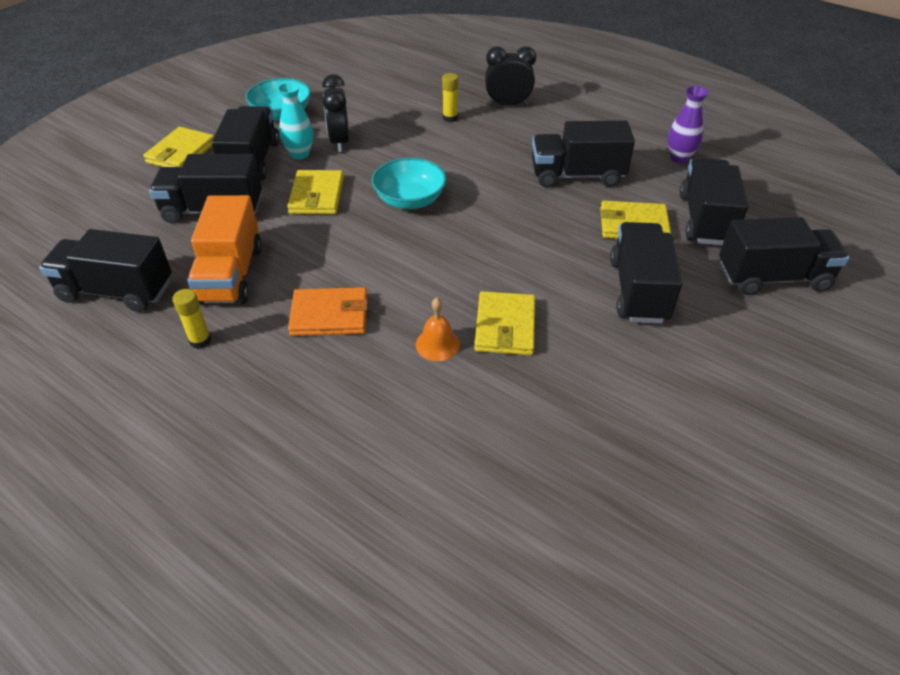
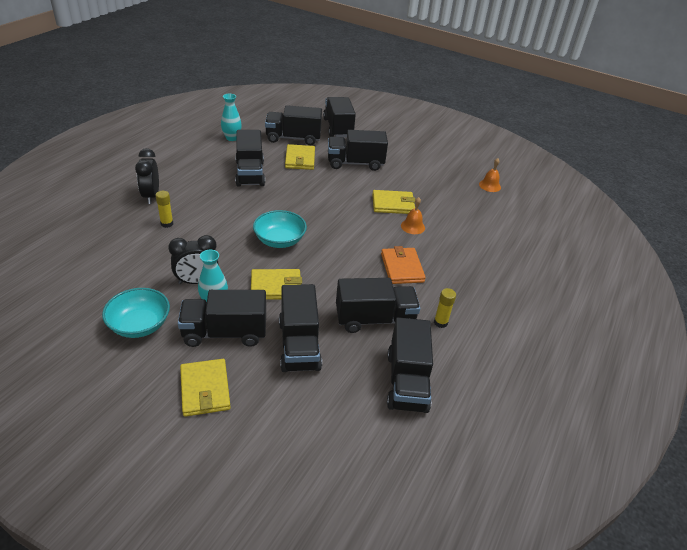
camera: 100 degrees left, 5 degrees down
(181, 153) = (205, 389): yellow wallet -> yellow wallet turned 60 degrees clockwise
(231, 274) = (374, 319): orange truck -> black truck
(597, 510) = (489, 185): none -> orange bell
(679, 158) = (232, 138): purple vase -> turquoise vase

